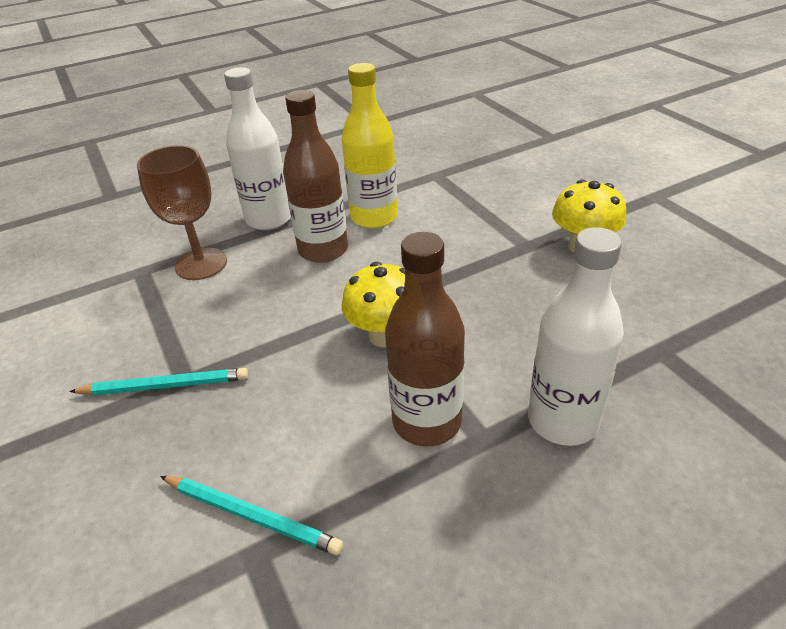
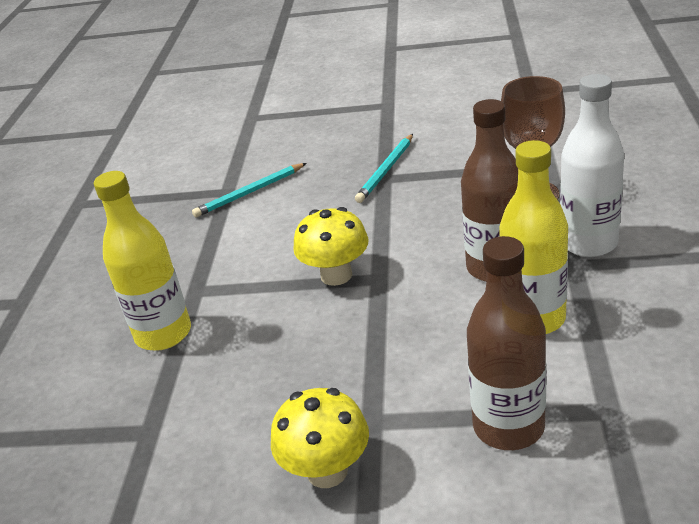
camera: 125 degrees right, 5 degrees down
(427, 422) = (235, 271): brown bottle -> brown bottle (508, 427)
(563, 421) = (163, 334): white bottle -> yellow bottle

